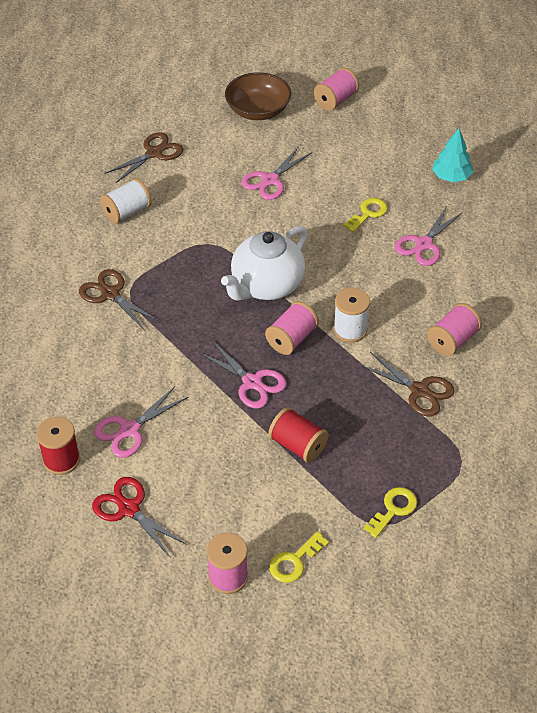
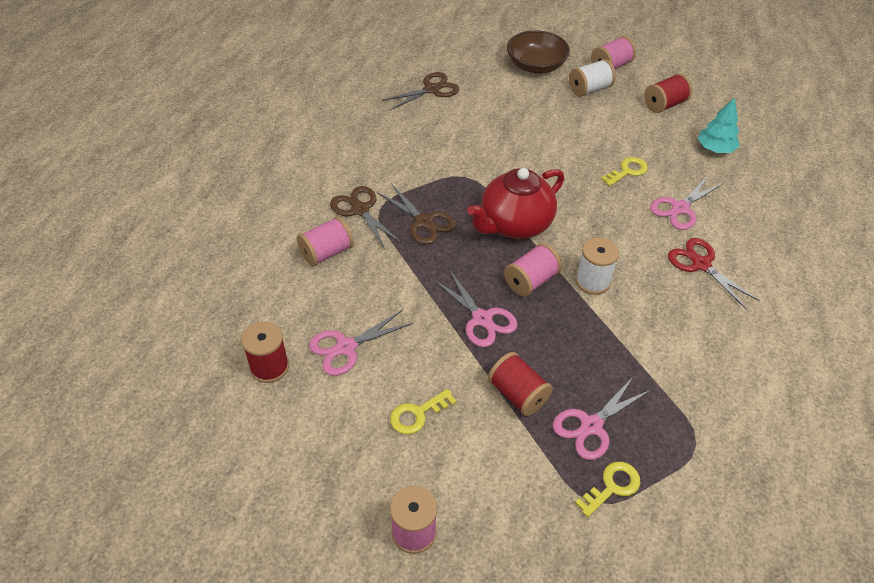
camera: 10 degrees right, 0 degrees up
(127, 212) = (394, 137): white spool -> white spool (589, 89)
(129, 509) = (324, 433): red scissors -> red scissors (701, 264)
(266, 286) = (514, 225): white teapot -> red teapot
(270, 180) = (536, 128): pink scissors -> pink scissors (591, 426)
(294, 561) = (491, 528): yellow key -> yellow key (418, 414)
(396, 136) = (664, 105): none -> red spool
(419, 390) = (658, 357): brown scissors -> brown scissors (424, 222)
(452, 340) = (699, 309): pink spool -> pink spool (327, 252)

